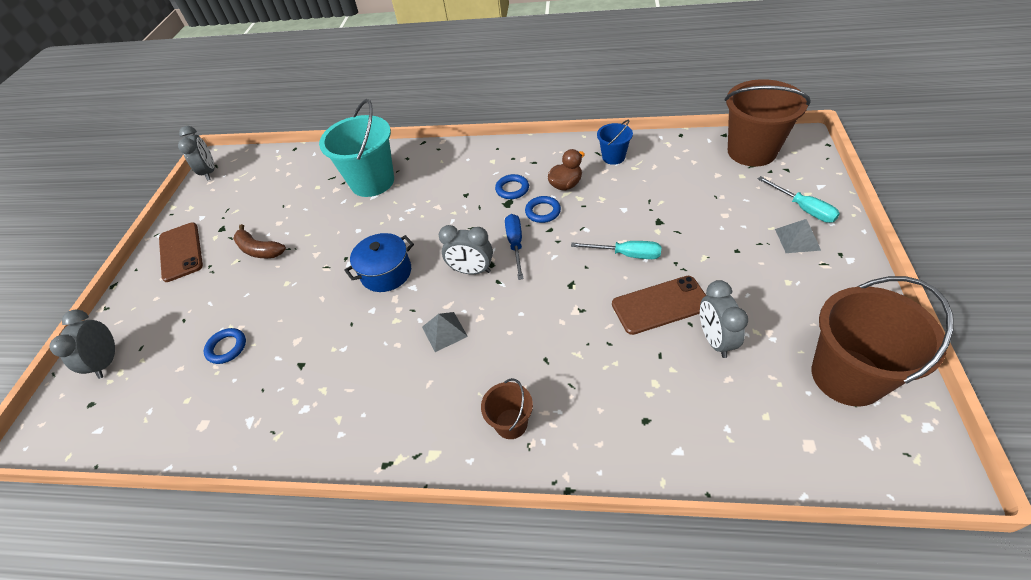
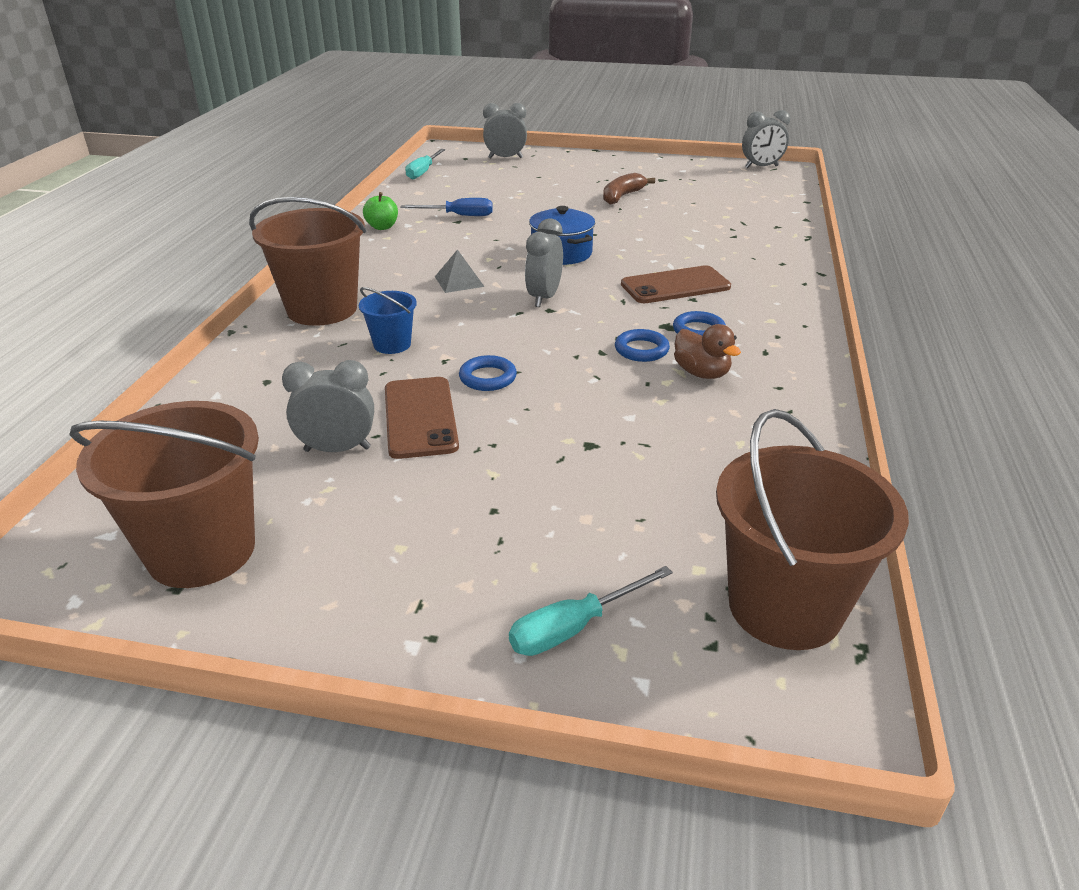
camera: 90 degrees right, 15 degrees down
(181, 252) = (631, 167): brown phone -> brown phone (675, 286)
(227, 348) = (495, 193): blue ring -> blue ring (488, 378)
(308, 432) = (382, 227): none -> green apple
(372, 182) = (730, 244): turquoise bucket -> none
(511, 423) = (322, 309): brown bucket -> brown bucket, size x2.00
(515, 244) = (580, 326): blue screwdriver -> blue screwdriver (459, 216)
(613, 157) = (774, 425): blue bucket -> blue bucket (392, 344)
(626, 254) = (527, 405): turquoise screwdriver -> turquoise screwdriver (423, 172)
(797, 239) = (492, 590): grey pyramid -> none

